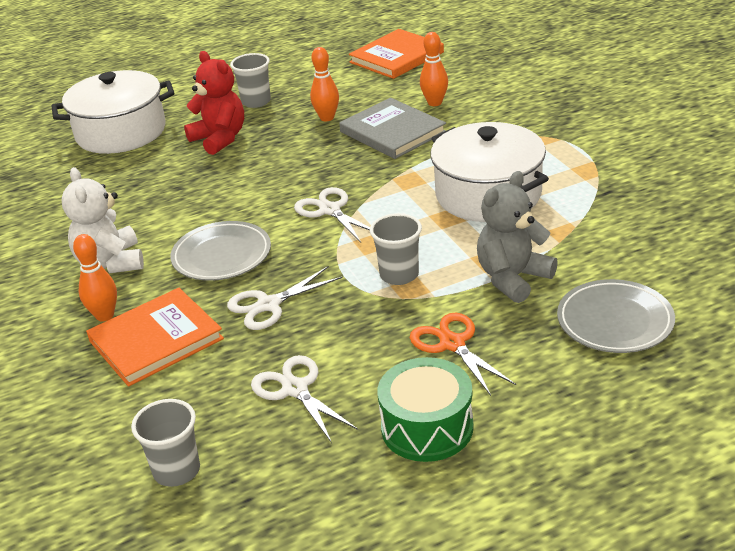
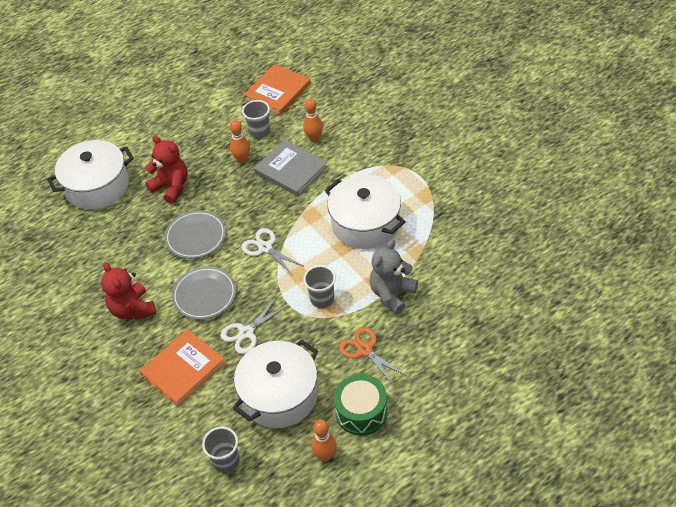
camera: 10 degrees left, 15 degrees up
(105, 315) = (144, 353): orange bowling pin -> orange bowling pin (325, 455)
(111, 263) = (132, 309): white teddy bear -> red teddy bear
(256, 102) = (187, 146): grey cup -> grey cup (259, 132)
(295, 389) = (279, 395): white scissors -> white pot
(615, 321) = (456, 321): grey plate -> grey plate (196, 237)

